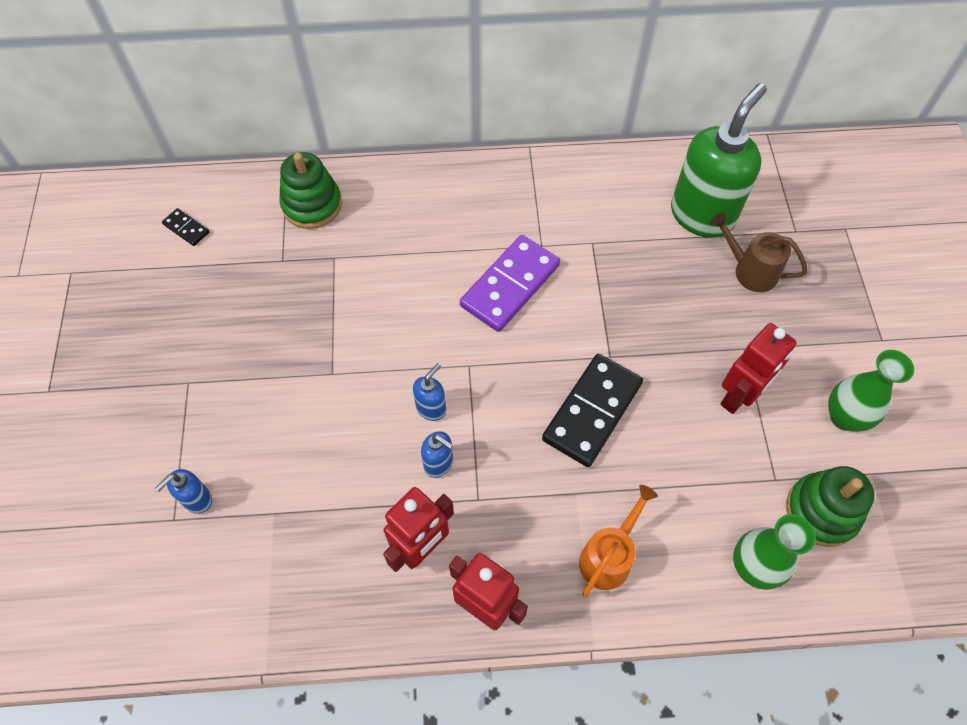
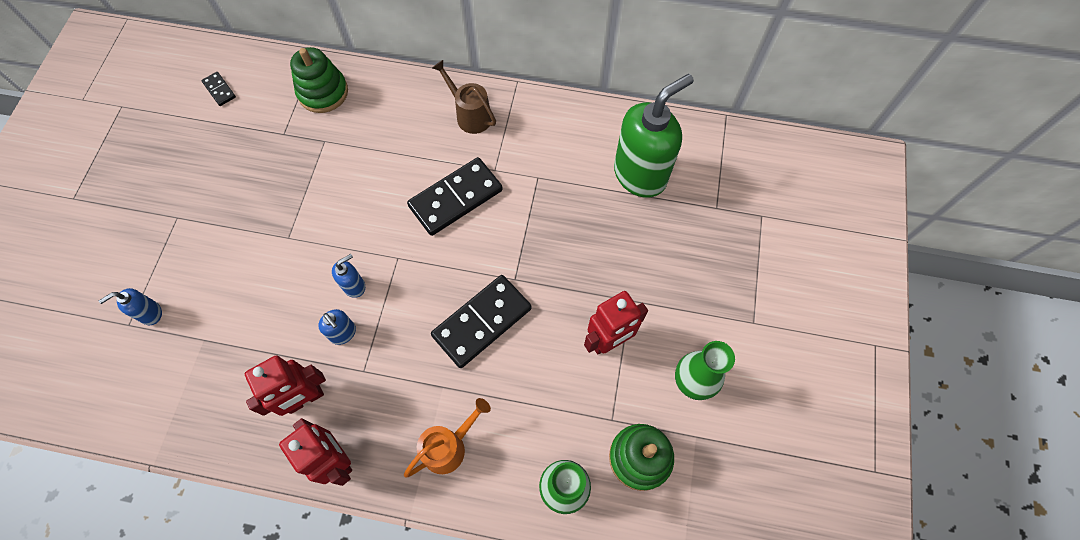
camera: 15 degrees right, 5 degrees up
(510, 285) = (455, 198): purple domino -> black domino
(749, 270) = (661, 233): brown watering can -> brown watering can (470, 115)

